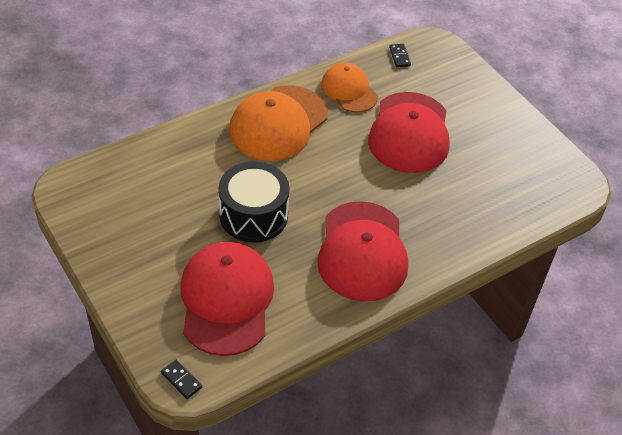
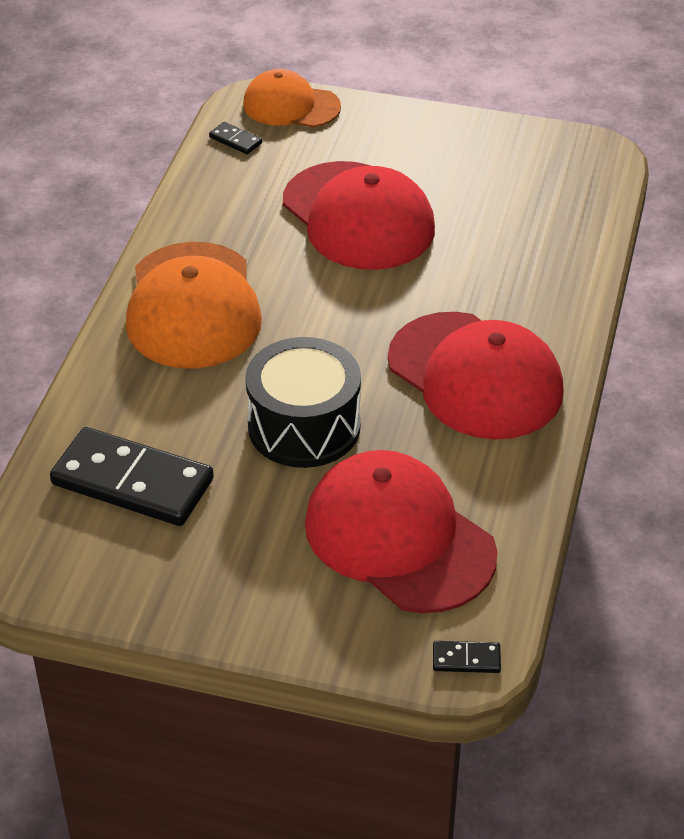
camera: 40 degrees left, 5 degrees down
(152, 185) = (132, 482): none -> black domino
(349, 90) = (227, 215): orange cap -> orange cap (291, 106)

